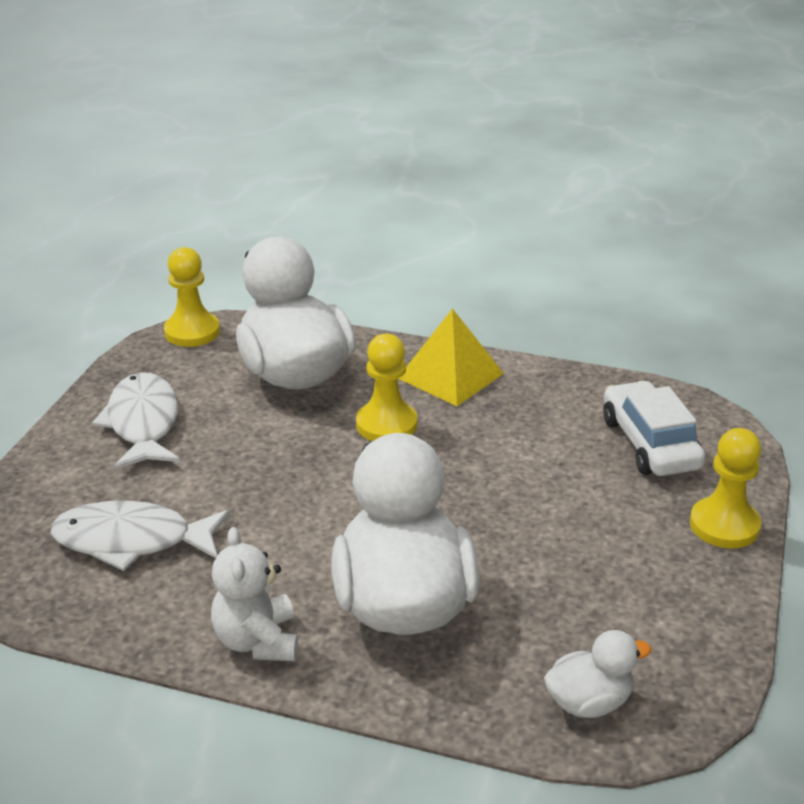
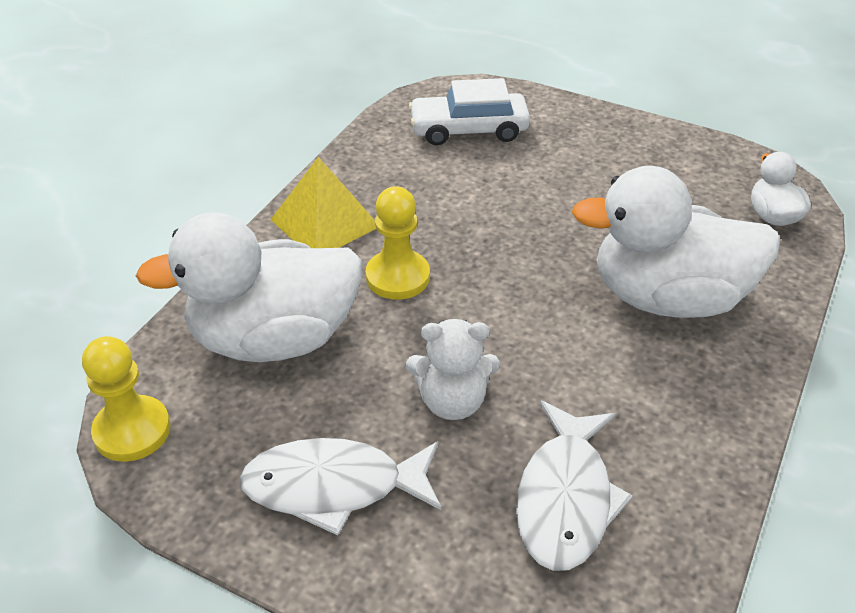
camera: 80 degrees left, 10 degrees up
(257, 641) = (720, 398): white teddy bear -> white teddy bear (452, 401)
(724, 525) = (579, 118): yellow pawn -> none

